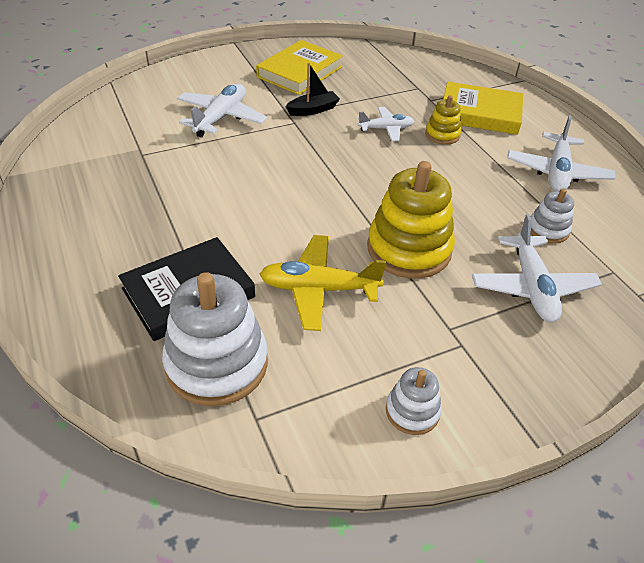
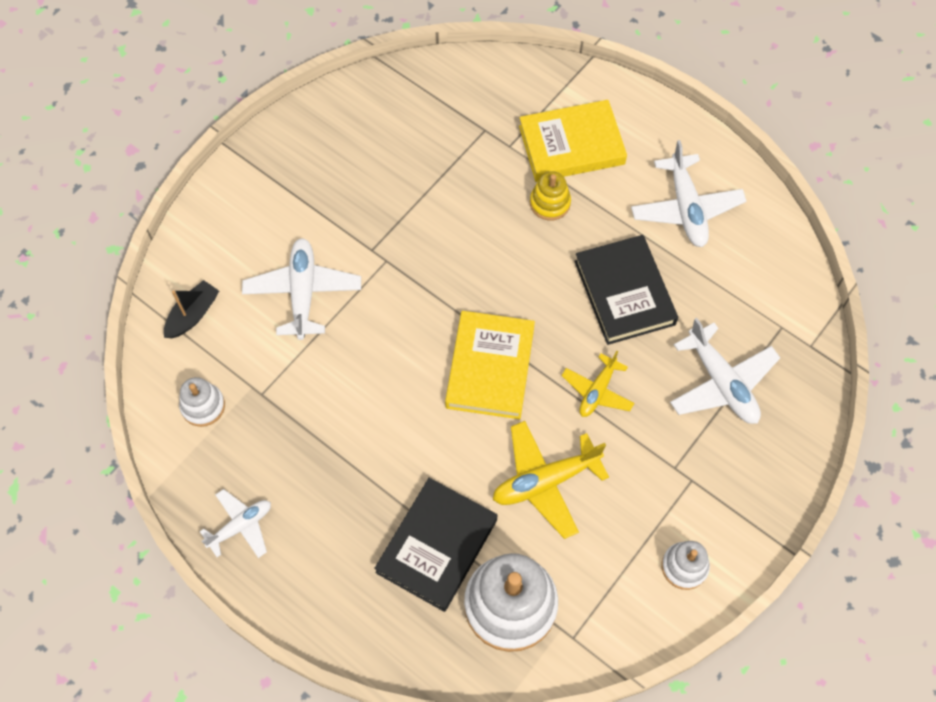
camera: 25 degrees left, 20 degrees up
(300, 72) = (337, 165): yellow book -> yellow book (490, 367)
(313, 110) = (393, 228): black boat -> black boat (193, 315)
(386, 129) = (488, 223): white plane -> white plane (240, 526)
(409, 249) = (597, 391): yellow stacking toy -> yellow plane
(472, 200) = (624, 293): none -> black book
(548, 230) = (708, 300): white stacking toy -> white stacking toy (203, 406)

